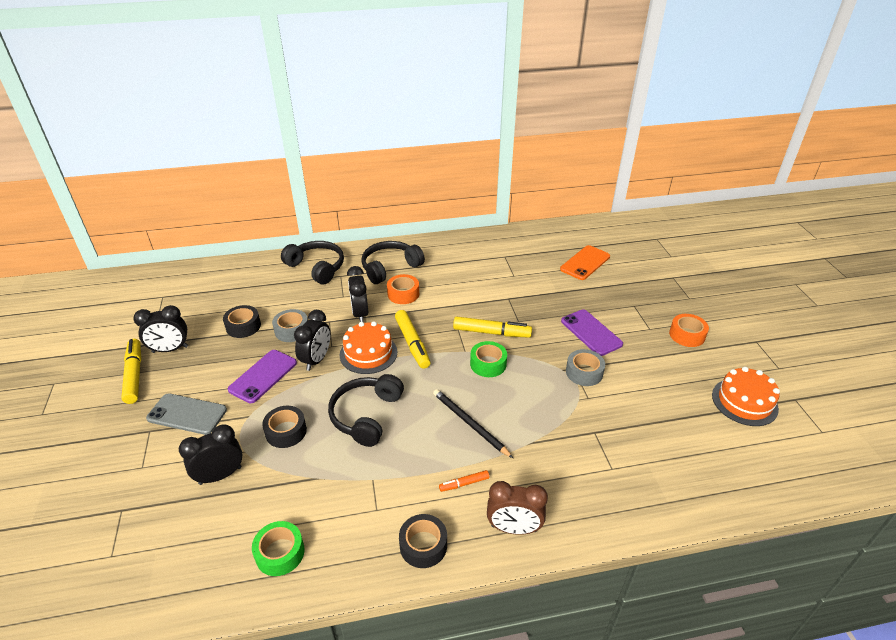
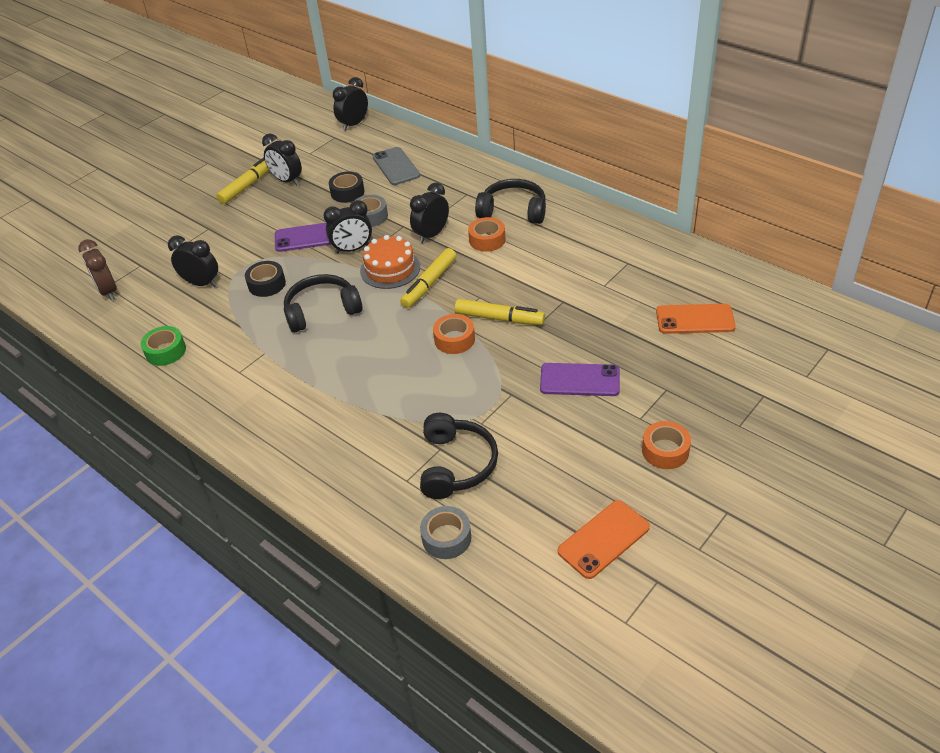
camera: 55 degrees right, 5 degrees up
(166, 279) = (354, 124): none -> black clock
(187, 414) = (237, 232): grey phone -> grey phone (396, 166)
(317, 268) = (460, 176): black headphones -> black headphones (456, 465)
(423, 545) = (228, 413): black tape -> none
(464, 483) = (304, 402): orange marker -> none
(470, 423) = (371, 369): black pencil -> none
(488, 364) = (454, 339): green tape -> orange tape
(491, 332) = (499, 318): yellow marker -> yellow marker turned 45 degrees counterclockwise
(514, 528) = (286, 452): brown clock -> brown clock (108, 291)
(584, 372) = (513, 404): grey tape -> grey tape (446, 538)
(591, 332) = (579, 380): purple phone -> purple phone turned 75 degrees clockwise
(744, 402) = (603, 539): orange cake -> orange phone

